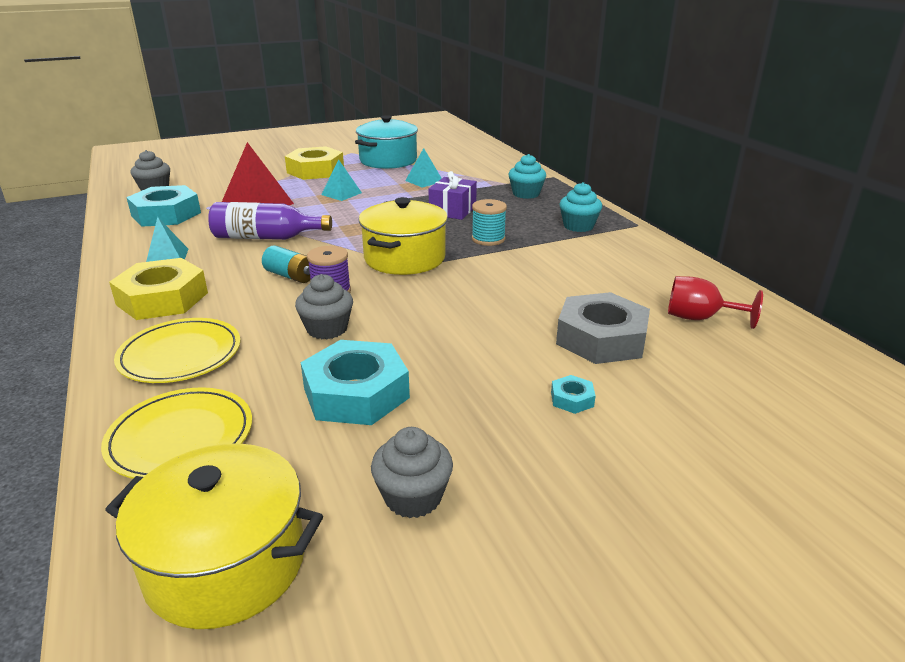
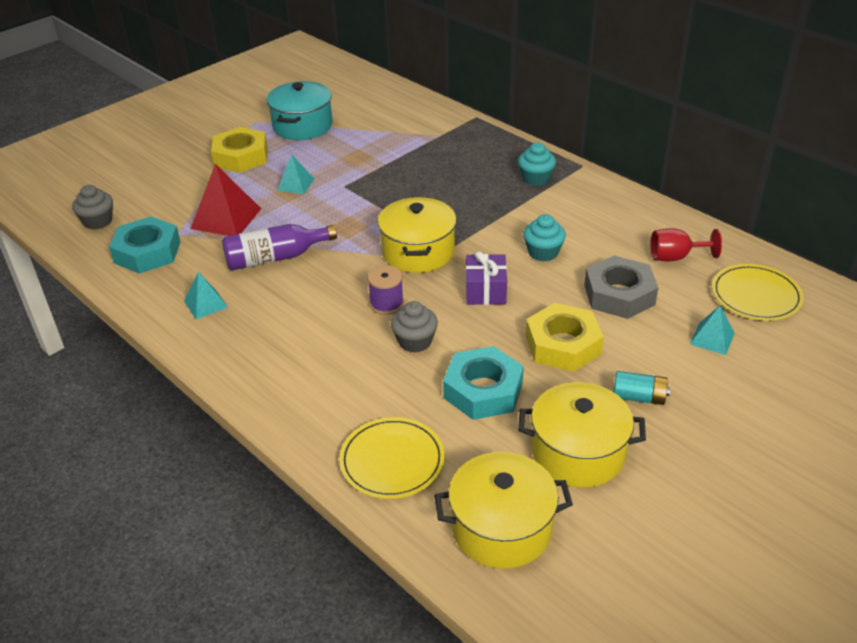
camera: 20 degrees left, 10 degrees up
(162, 298) = (250, 349): yellow nut -> yellow nut (563, 345)
(180, 355) = (322, 397): yellow plate -> yellow plate (755, 296)
(290, 276) = (338, 296): turquoise battery -> turquoise battery (639, 397)
(413, 497) = (578, 453): grey cupcake -> yellow pot
(424, 181) = (361, 149): turquoise pyramid -> turquoise pyramid (712, 338)
(452, 210) = (416, 183): purple gift -> purple gift (485, 291)
(488, 239) = (471, 212): turquoise spool -> none
(526, 194) = (466, 146): turquoise cupcake -> turquoise cupcake (543, 252)
(572, 399) = (629, 352): turquoise nut -> none

